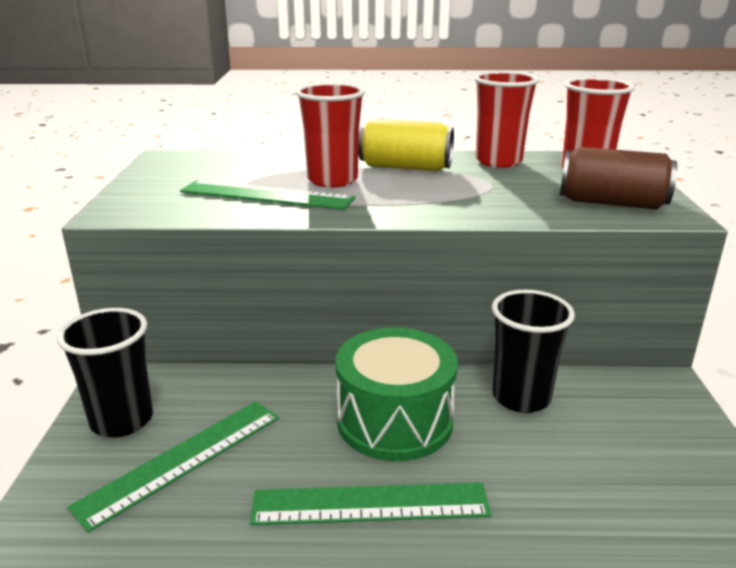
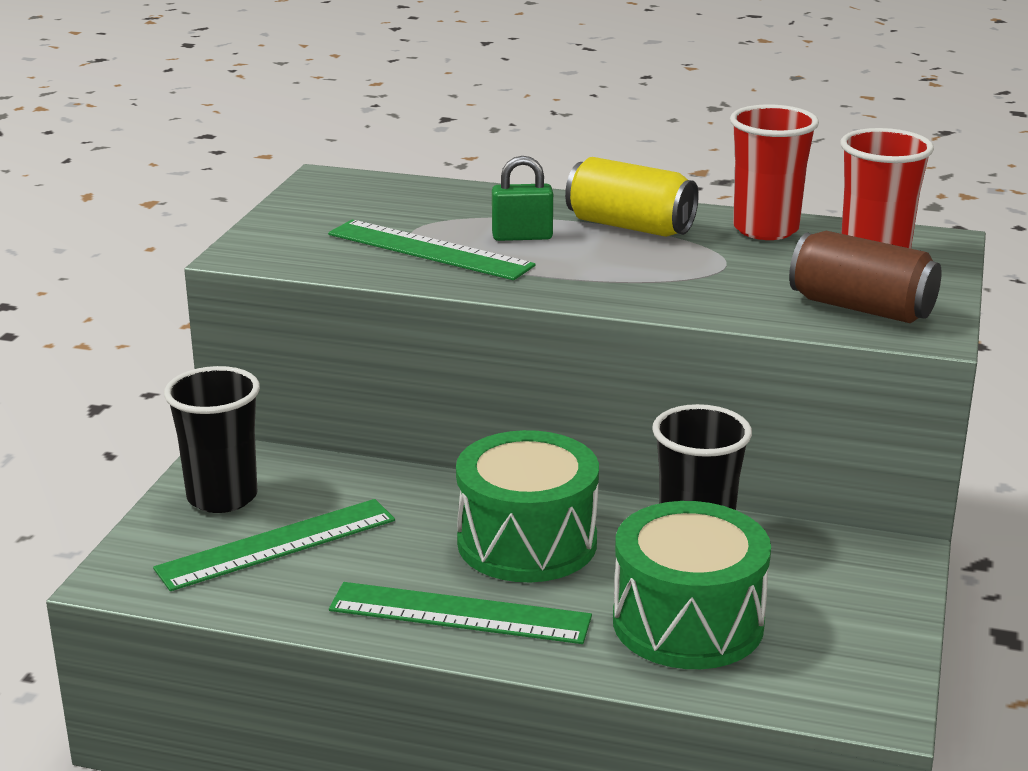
camera: 15 degrees right, 0 degrees up
(332, 180) = (522, 237): red cup -> green padlock
(562, 476) = (688, 622): none -> green drum

